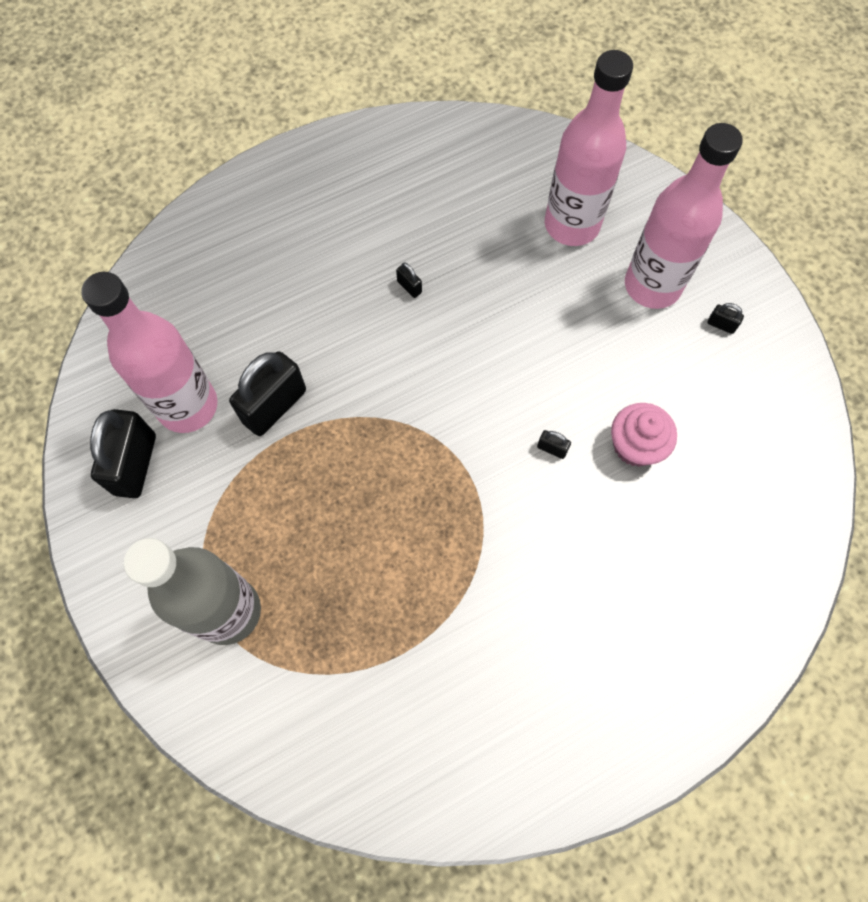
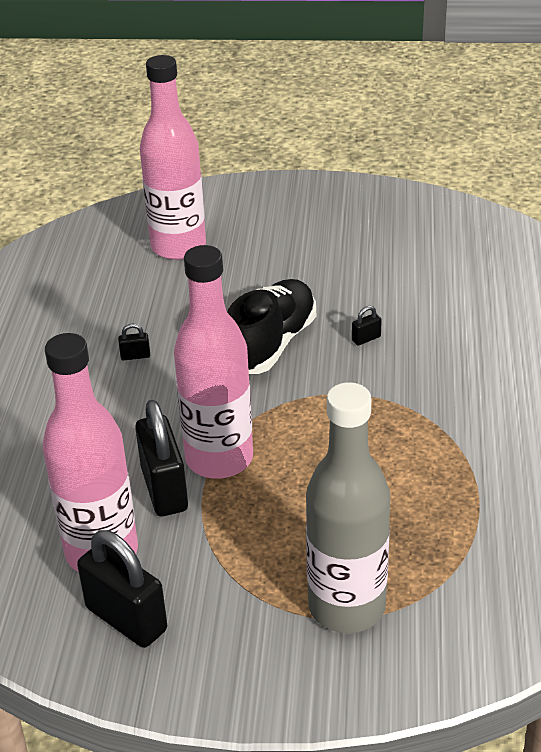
camera: 55 degrees left, 30 degrees down
(492, 377) = (271, 344): none -> black shoe
(635, 445) = (403, 295): pink cupcake -> none
(652, 286) = (276, 231): pink bottle -> pink bottle (219, 459)
(721, 325) = (342, 214): black padlock -> none

